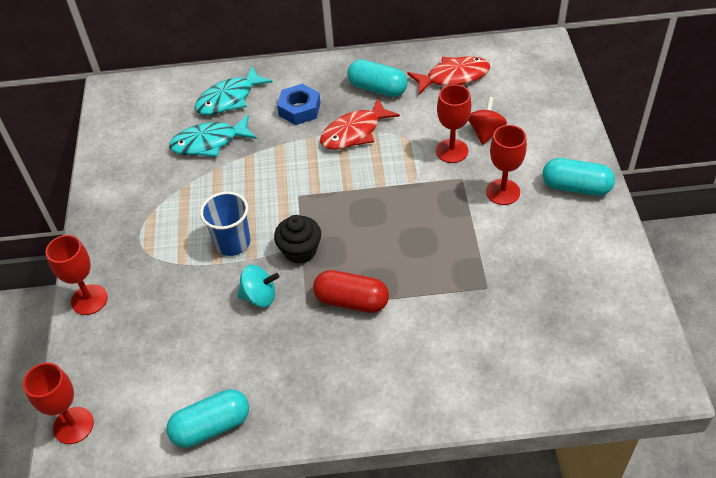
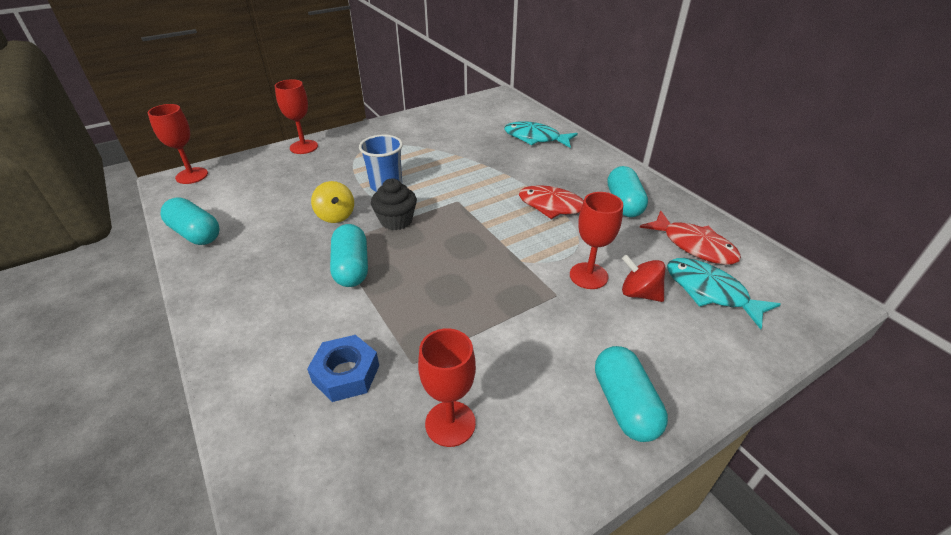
camera: 60 degrees right, 10 degrees down
(209, 142) = (482, 144): turquoise fish -> turquoise fish (710, 292)
(259, 296) = (336, 216): turquoise spinning top -> yellow spinning top
(299, 109) = (556, 171): blue nut -> blue nut (346, 373)
(351, 301) = (352, 268): red capsule -> turquoise capsule
(485, 132) = (639, 293): red spinning top -> red spinning top turned 135 degrees counterclockwise
(503, 192) = (562, 334): red goblet -> red goblet (450, 423)

